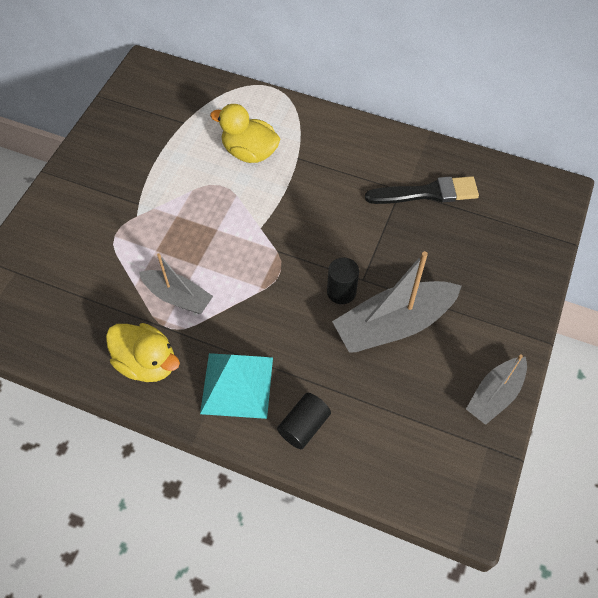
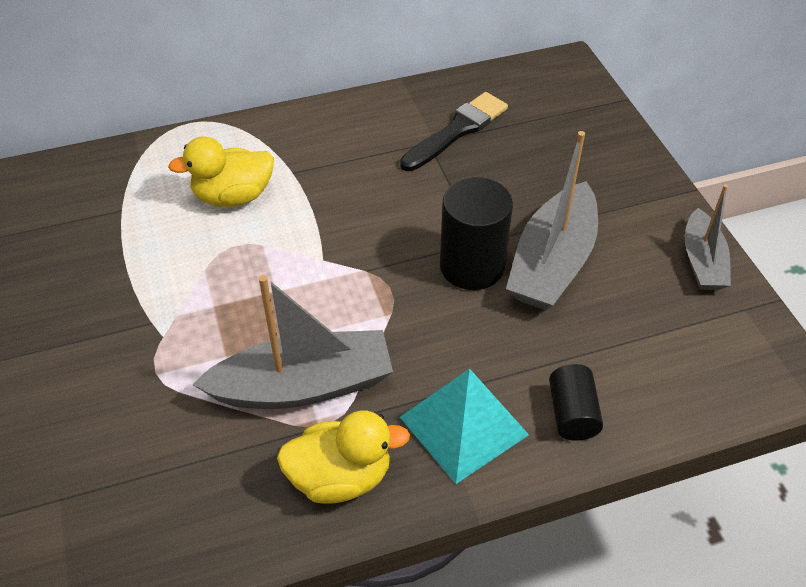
camera: 40 degrees left, 10 degrees down
(178, 297) = (303, 385): grey boat -> grey boat, size x1.64
(341, 292) = (472, 266): black cylinder -> black cylinder, size x1.69

